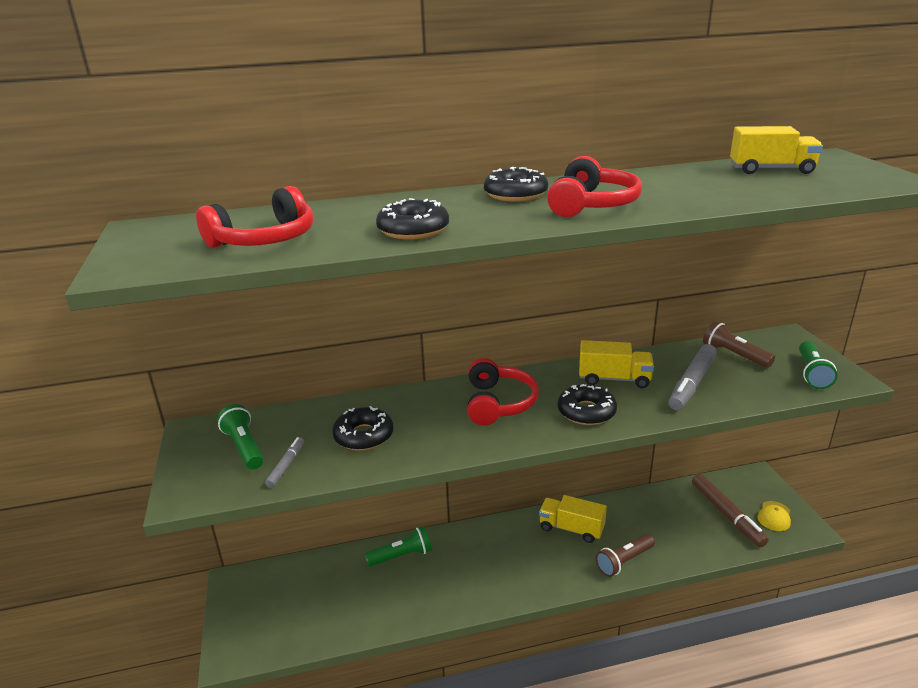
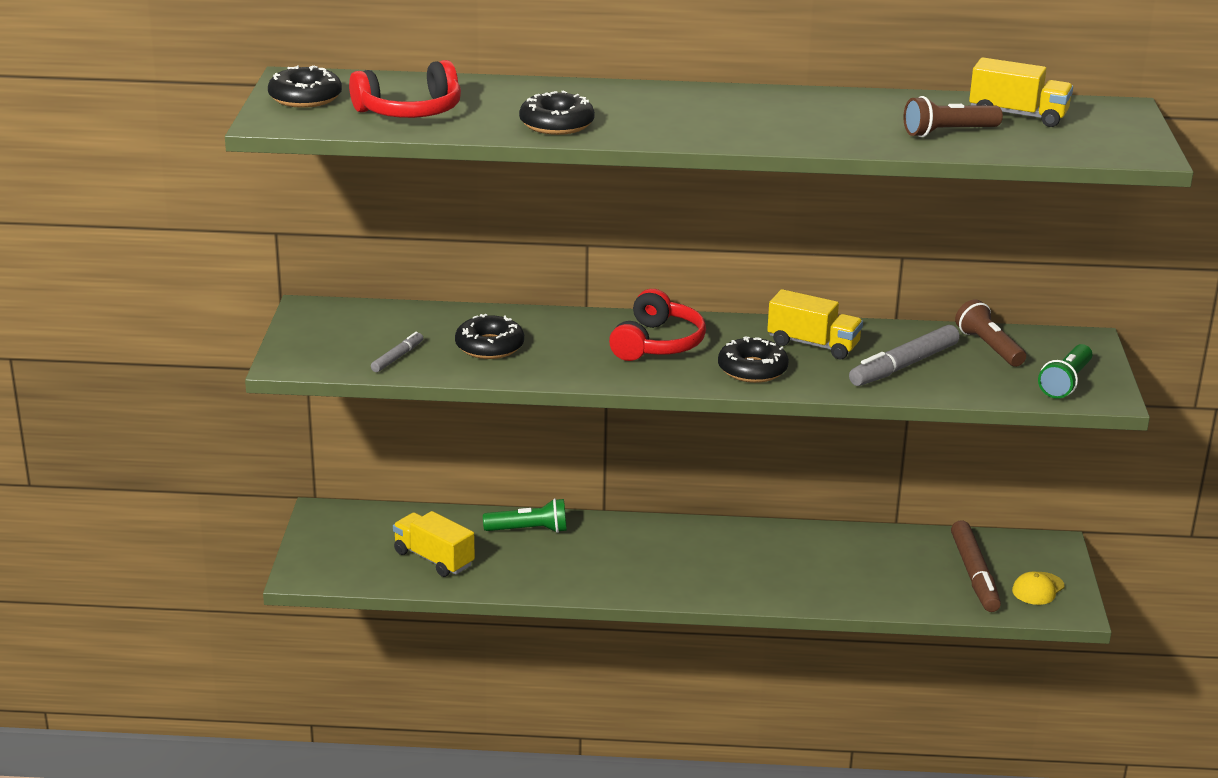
camera: 15 degrees right, 0 degrees up
(244, 447) = (359, 333): green flashlight -> none
(515, 194) = (694, 100): black donut -> black donut (305, 98)
(571, 528) = (756, 547): yellow truck -> yellow truck (434, 559)
(592, 204) = (762, 126): red headphones -> none
(624, 561) = (802, 590): brown flashlight -> brown flashlight (948, 132)

